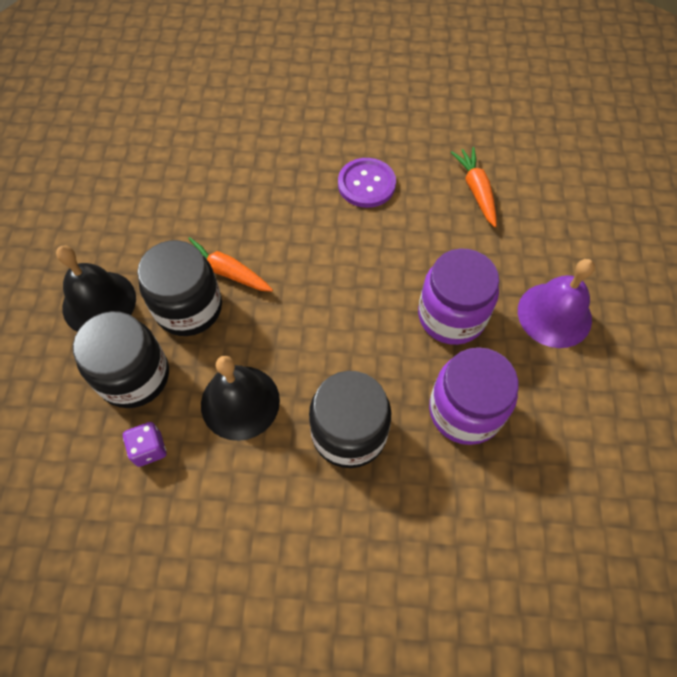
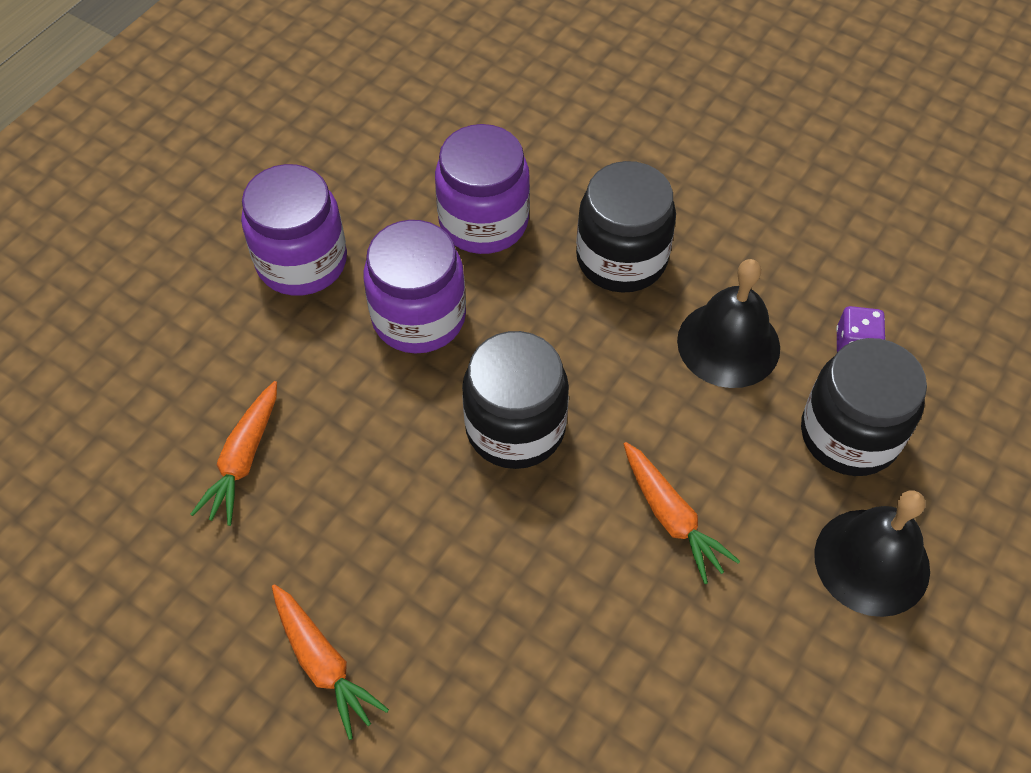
camera: 150 degrees left, 5 degrees down
(189, 308) = (745, 490): black jar -> black jar (515, 427)
(360, 130) = (323, 663): none -> orange carrot
(366, 184) = (387, 554): purple button -> none
(554, 314) = (302, 262): purple bell -> purple jar

